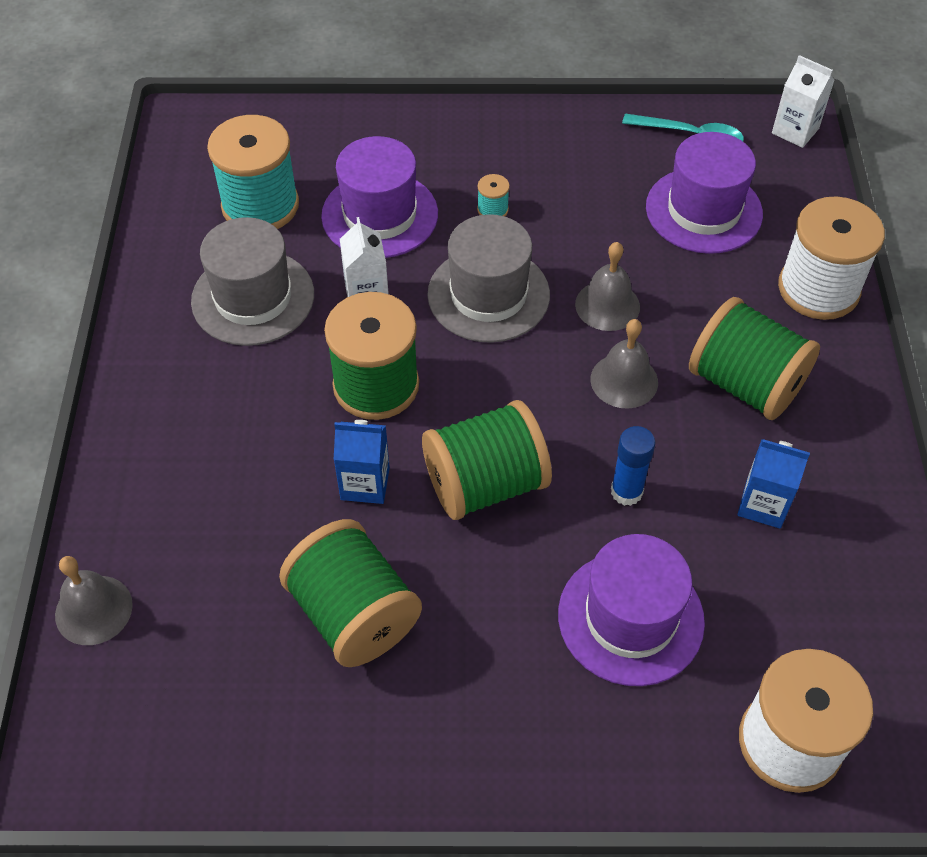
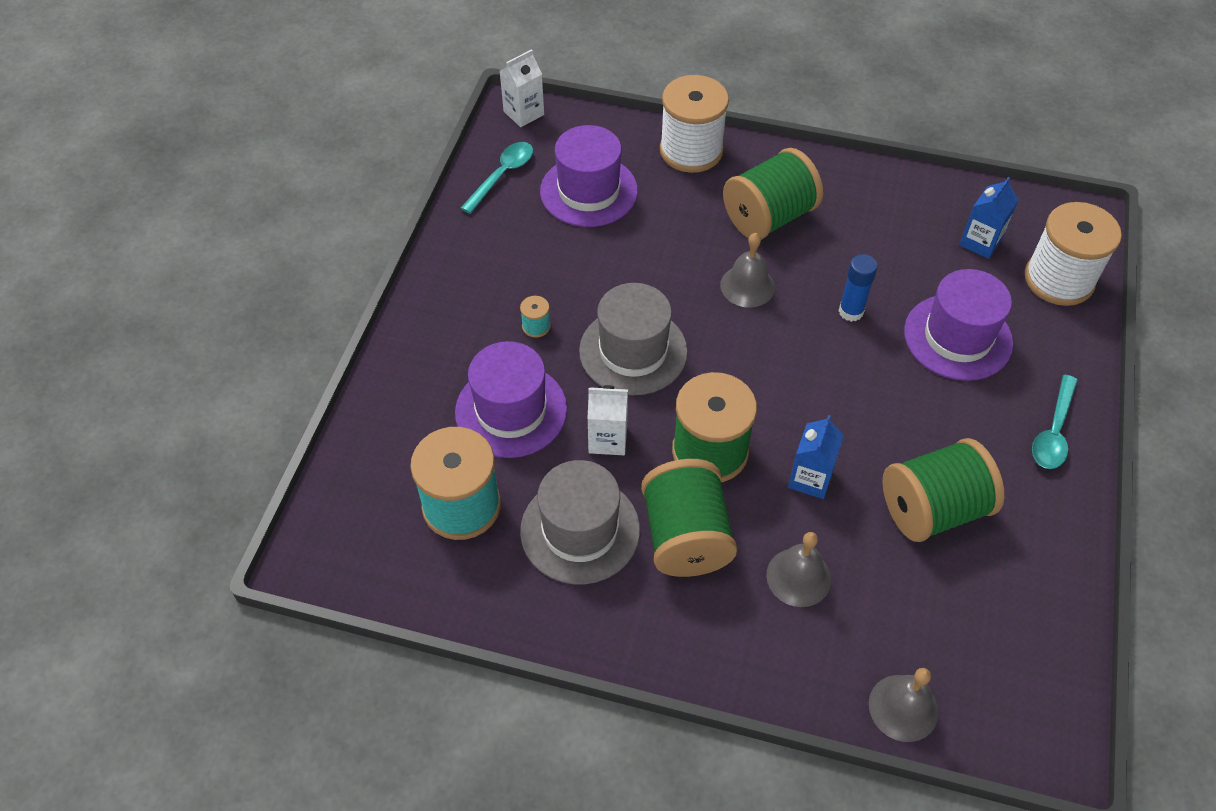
camera: 75 degrees left, 0 degrees up
(485, 484) = (826, 397): green spool -> green spool (686, 537)
(511, 748) = (1053, 432): none -> turquoise spoon
(607, 305) = (669, 276): grey bell -> grey bell (798, 577)
(763, 504) = (876, 239): blue carton -> blue carton (980, 242)

